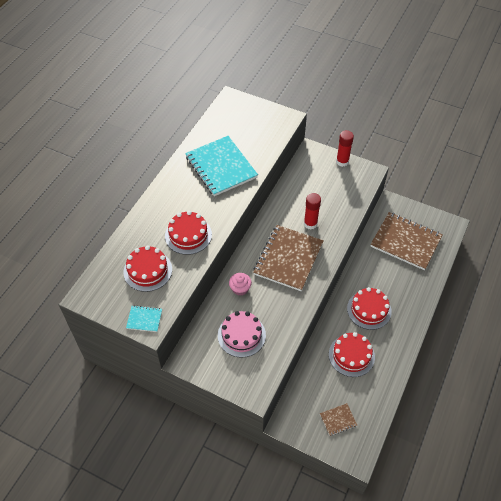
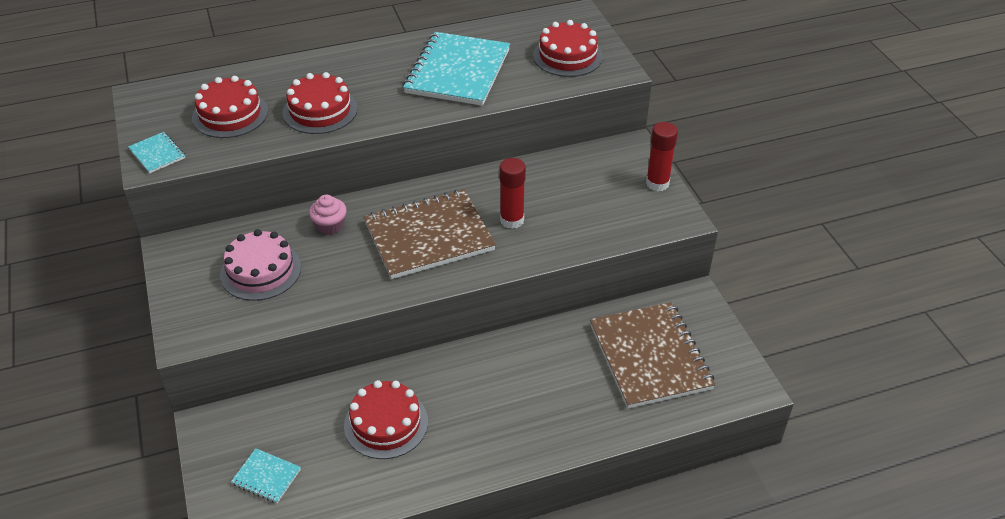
camera: 45 degrees right, 10 degrees down
(338, 420) = (266, 477): brown notebook -> turquoise notebook
(369, 310) = (483, 393): red cake -> red cake (567, 56)

